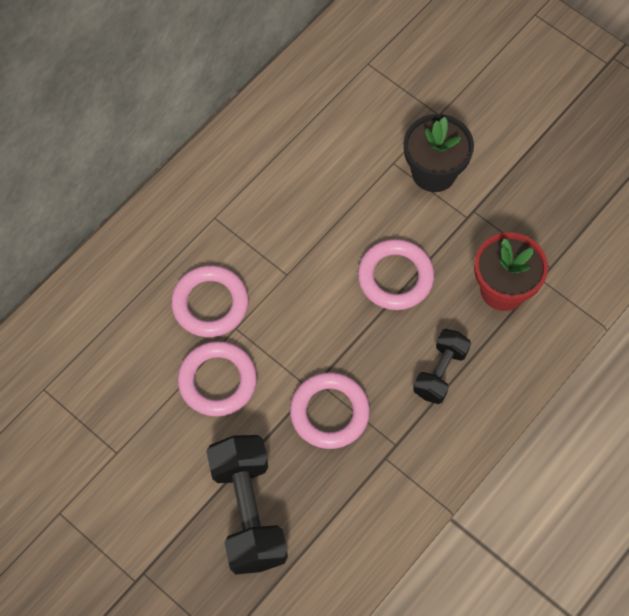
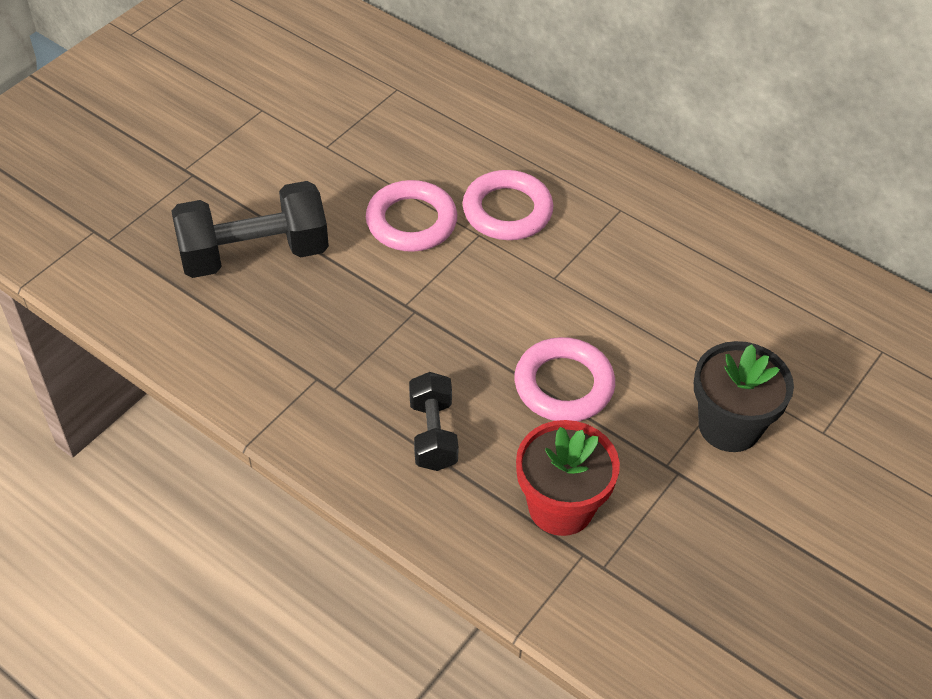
camera: 85 degrees right, 15 degrees down
(329, 412) = (375, 323): pink ring -> none
(440, 372) = (433, 434): black dumbbell -> black dumbbell turned 60 degrees clockwise

